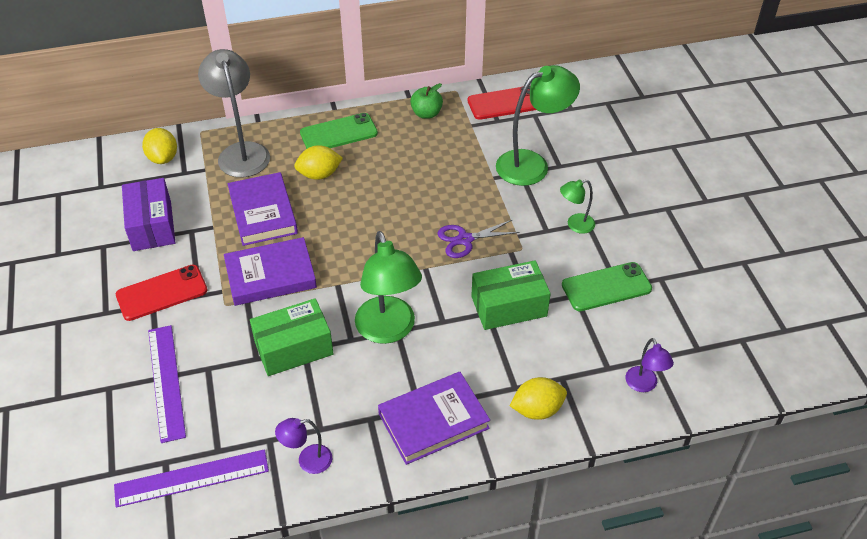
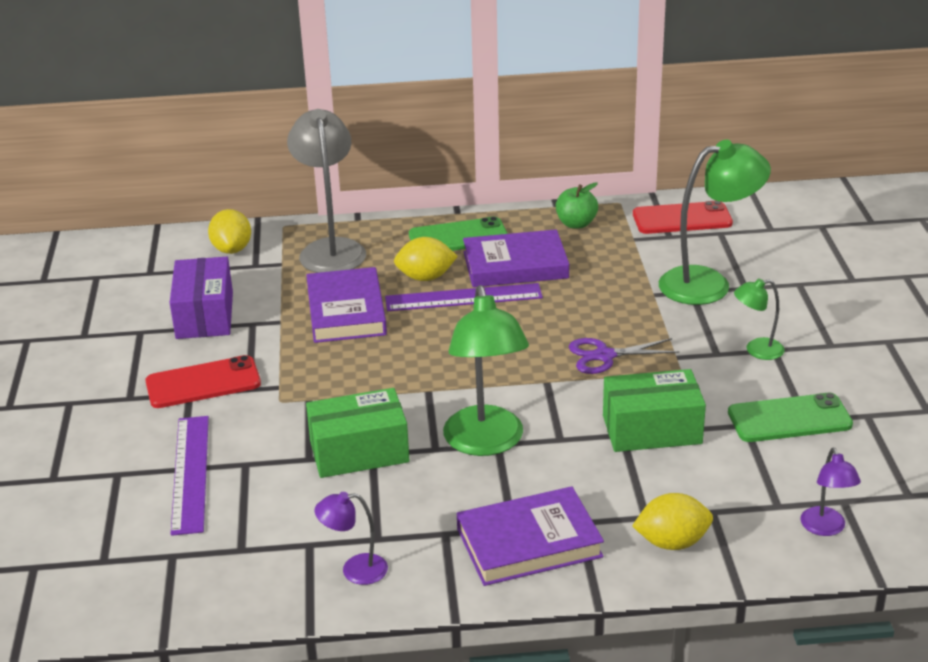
camera: 10 degrees right, 15 degrees down
(192, 478) = (202, 575): purple ruler -> purple ruler (463, 297)
(270, 275) = (344, 375): purple book -> purple book (515, 265)

